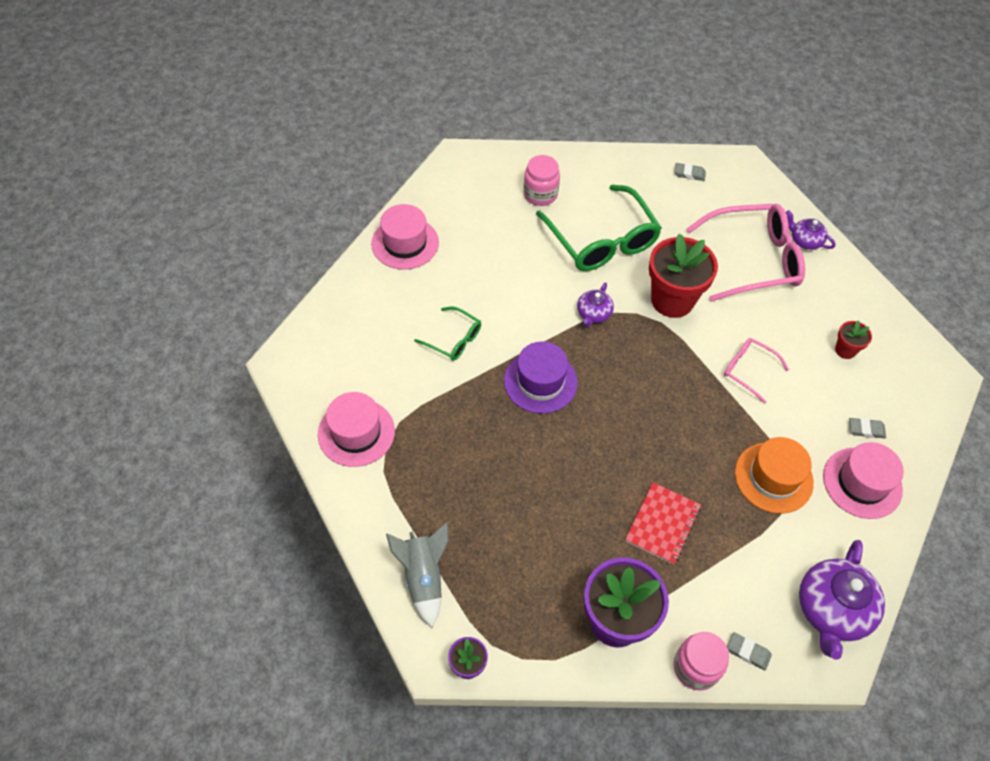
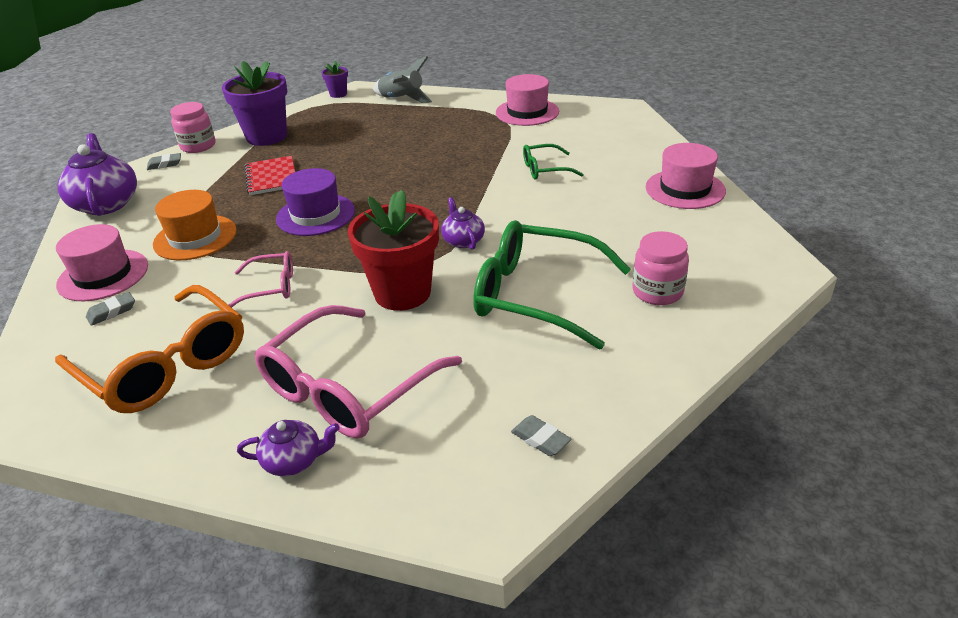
camera: 140 degrees right, 20 degrees down
(540, 381) = (448, 186): purple hat -> purple hat (315, 215)
(689, 174) = (540, 439): grey eraser -> grey eraser turned 75 degrees clockwise
(845, 350) = (165, 365): red flower pot -> orange glasses

